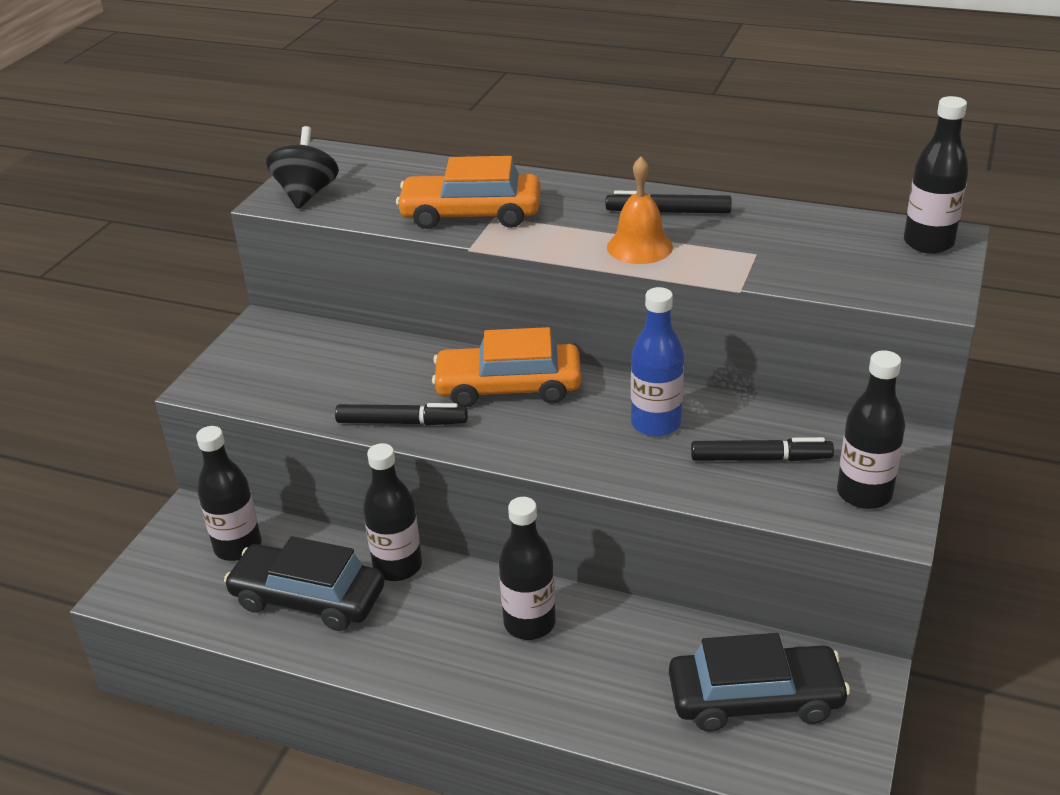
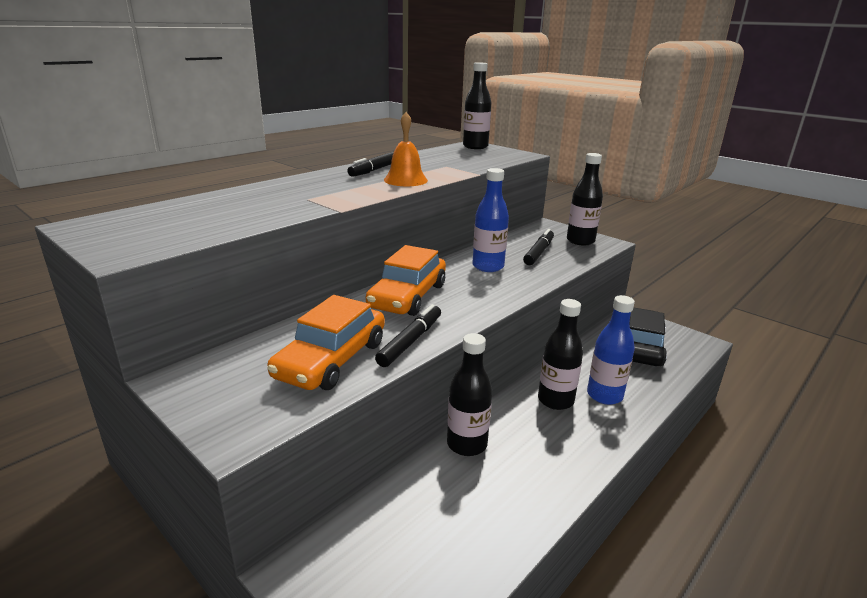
camera: 70 degrees left, 10 degrees down
(238, 547) = (375, 541): black bottle -> none
(306, 194) = (140, 241): black spinning top -> none
(308, 598) = (475, 505): black car -> none
(471, 214) = (292, 203): orange car -> orange car (331, 359)
(573, 672) = (604, 395): none -> blue bottle

